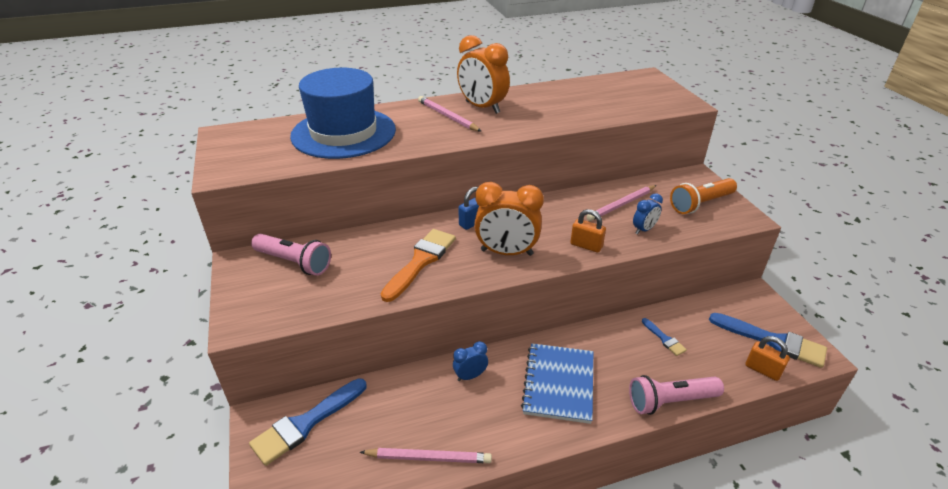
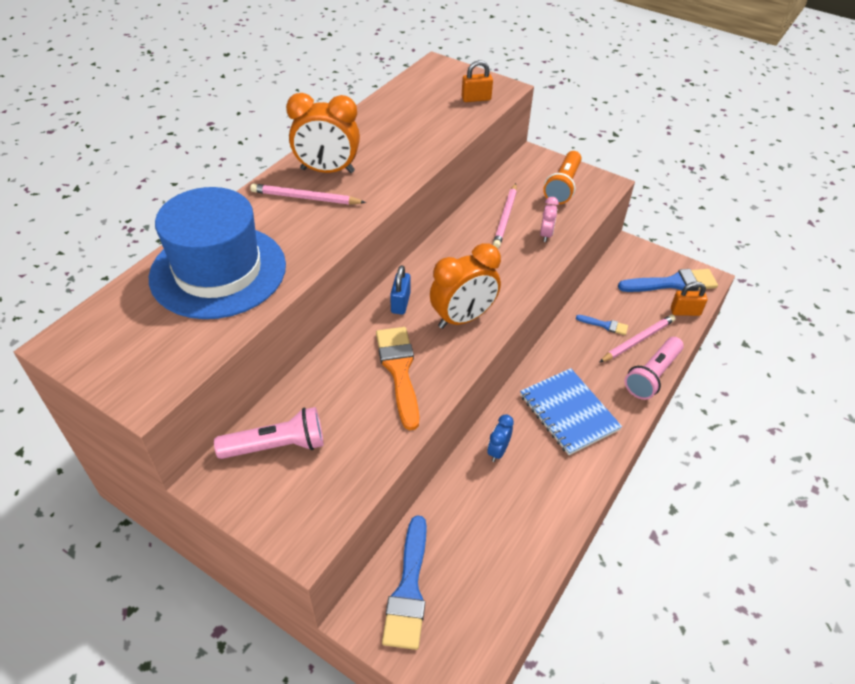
camera: 40 degrees left, 10 degrees up
(428, 458) = (537, 541): pink pencil -> pink pencil (638, 340)
(586, 245) = (518, 275): orange padlock -> orange padlock (476, 99)
(644, 230) = (546, 235): blue clock -> pink clock

